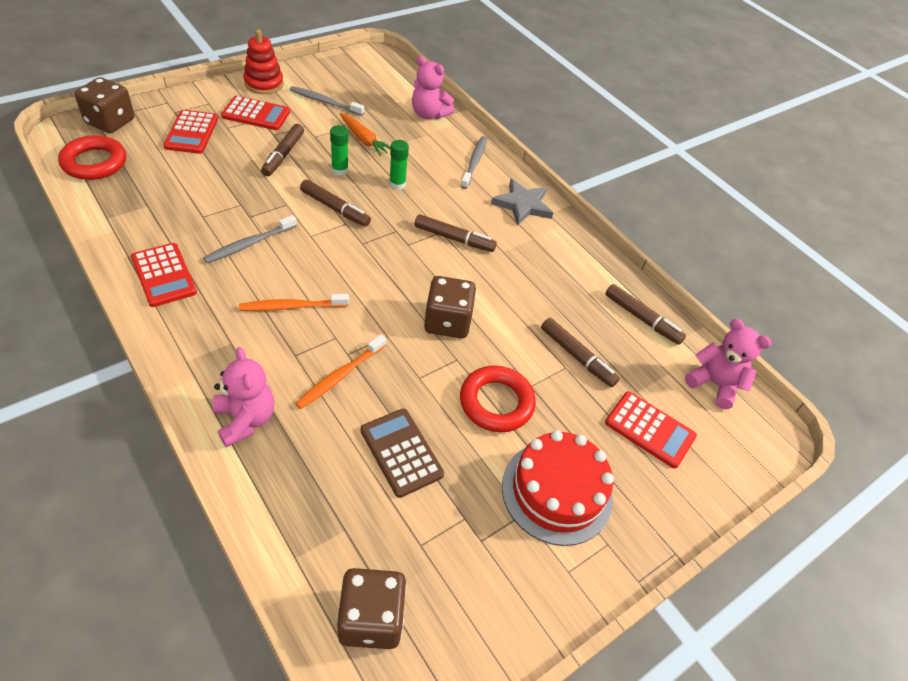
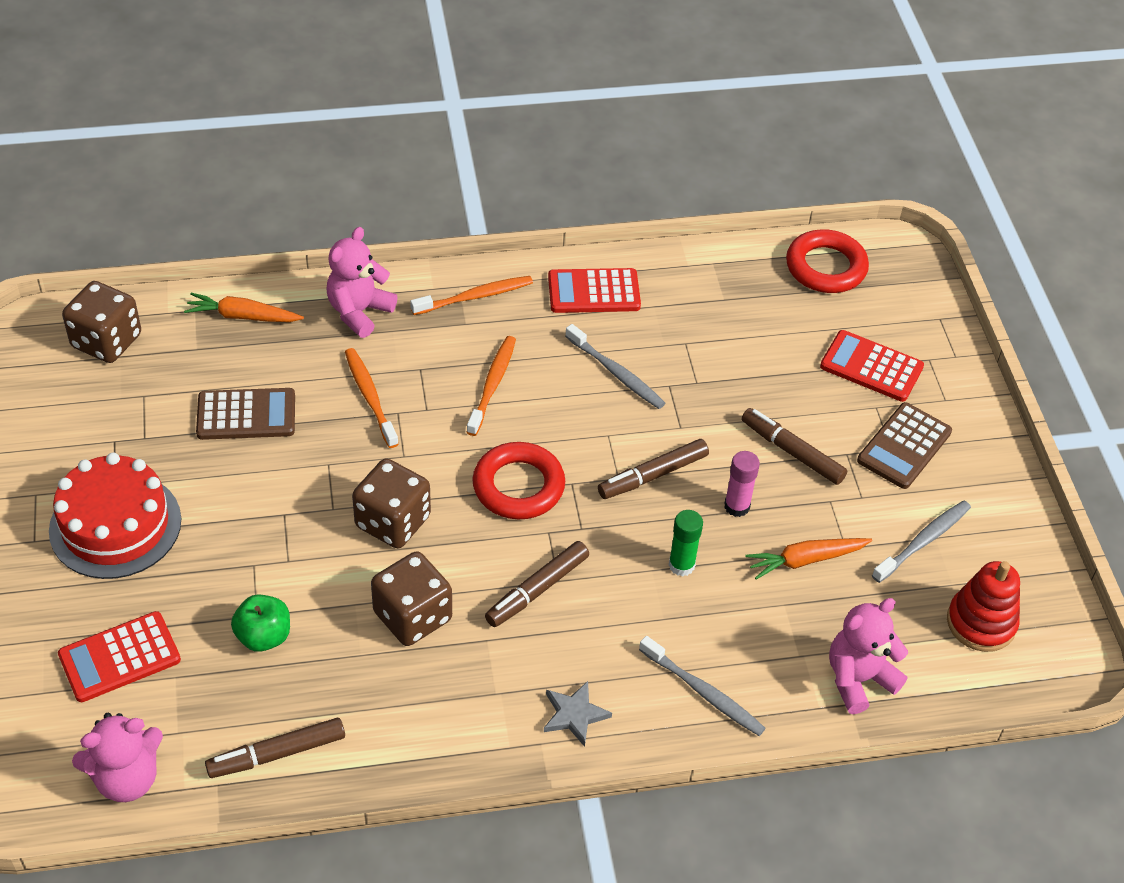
camera: 120 degrees right, 0 degrees up
(110, 122) = (915, 293): brown dice -> brown dice (412, 616)
(196, 346) = (475, 297): none -> orange toothbrush
(245, 419) = (359, 312): pink teddy bear -> pink teddy bear turned 120 degrees clockwise
(249, 244) = (616, 373): grey toothbrush -> grey toothbrush turned 150 degrees clockwise
(256, 114) = (904, 446): red calculator -> brown calculator
(264, 84) = (991, 476): red stacking toy -> red stacking toy (981, 622)
(287, 510) = (243, 316): none -> orange carrot
(340, 170) = (737, 506): green glue stick -> pink glue stick
(496, 402) = (252, 520): red ring -> red ring (518, 486)
(522, 205) = (574, 715): grey star -> grey star, size x0.66
(577, 356) = (264, 636): brown marker -> green apple

